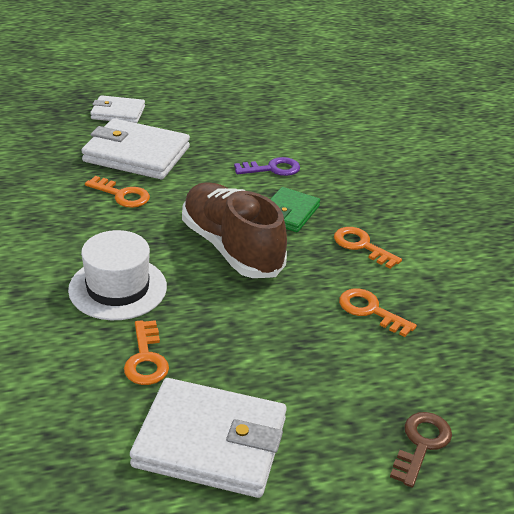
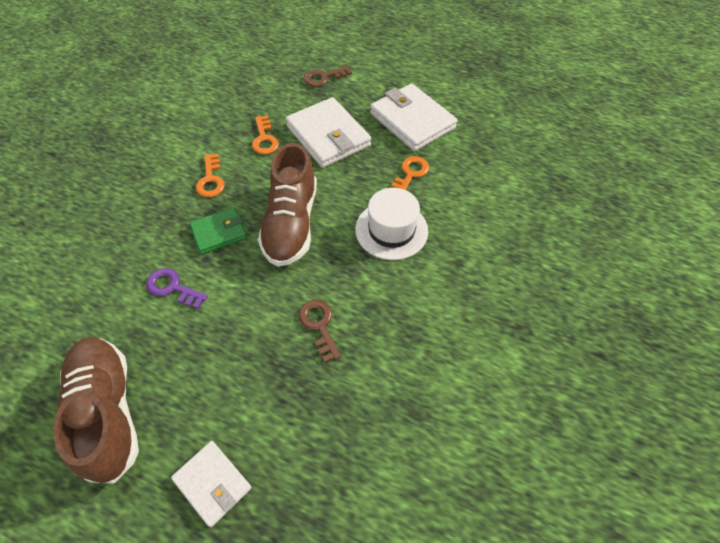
camera: 140 degrees left, 20 degrees up
(122, 195) = (319, 326): orange key -> brown key
(136, 154) = (260, 381): white wallet -> white wallet (328, 136)
(223, 111) = (108, 411): none -> brown shoe

